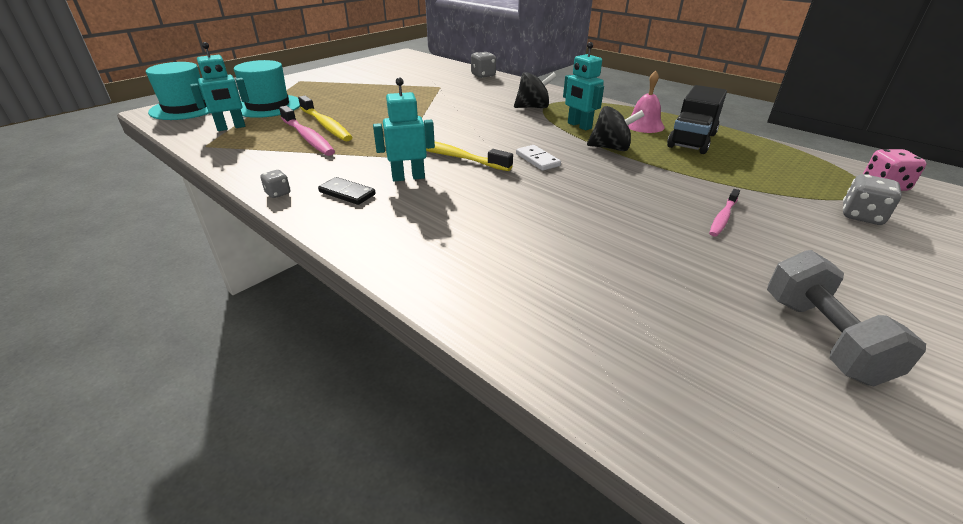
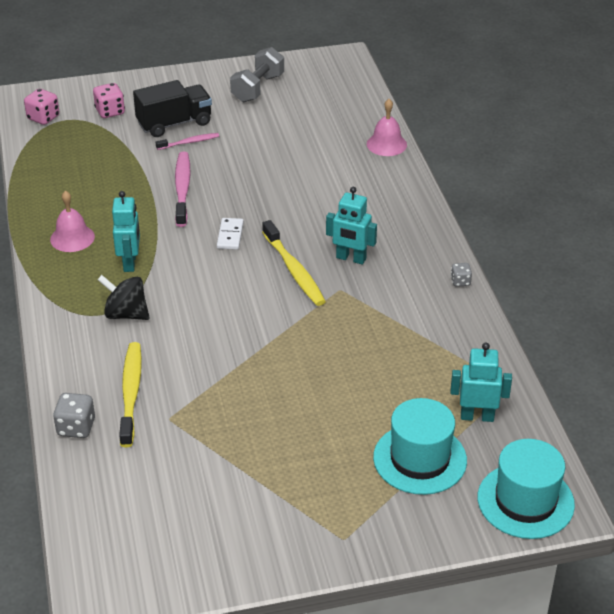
camera: 145 degrees left, 5 degrees up
(308, 137) = (403, 357): pink toothbrush -> pink toothbrush (182, 189)
(326, 125) = (373, 375): yellow toothbrush -> yellow toothbrush (131, 393)
(347, 193) = (408, 260): black domino -> none
(499, 323) = (386, 144): none -> pink bell
(611, 148) = (152, 223): black spinning top -> none
(691, 140) = (73, 203): black truck -> black truck (174, 123)
(861, 216) = (110, 112): grey dice -> pink dice

